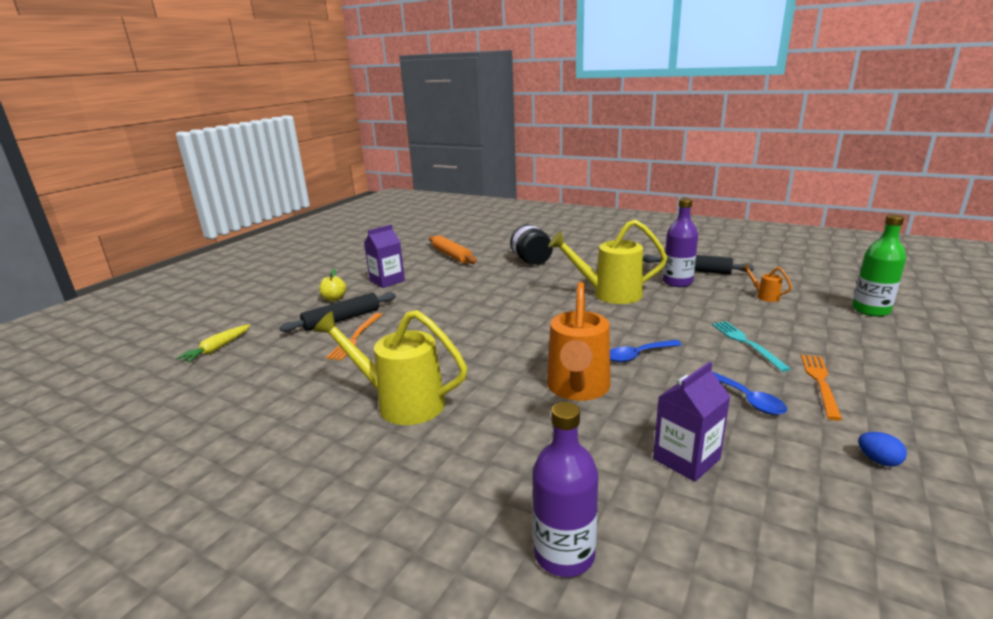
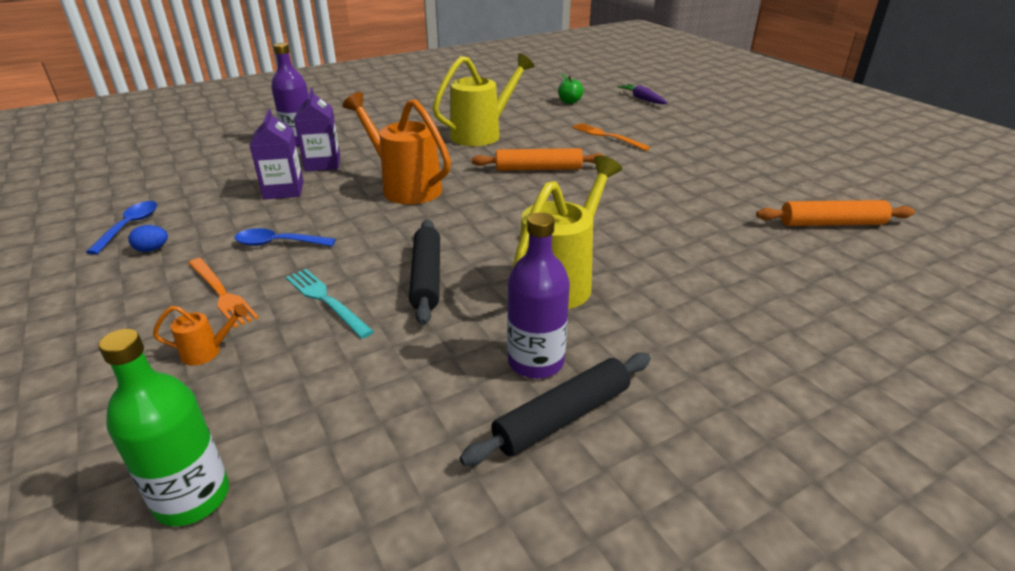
camera: 120 degrees right, 10 degrees up
(217, 349) = (642, 99): yellow carrot -> purple carrot
(243, 387) = (569, 102): none -> green apple
(334, 299) = (714, 140): yellow apple -> none
(342, 319) = (655, 137): black rolling pin -> black rolling pin (426, 277)
(387, 281) = (748, 168): purple carton -> purple carton (322, 163)
(465, 344) = (538, 169): none -> orange rolling pin
(531, 261) = (756, 274): black jar -> none
(638, 355) = (407, 231): blue spoon -> blue spoon (130, 226)
(747, 343) = (327, 301): turquoise fork -> turquoise fork turned 150 degrees counterclockwise
(764, 296) = (385, 415): orange watering can -> orange watering can (207, 352)

